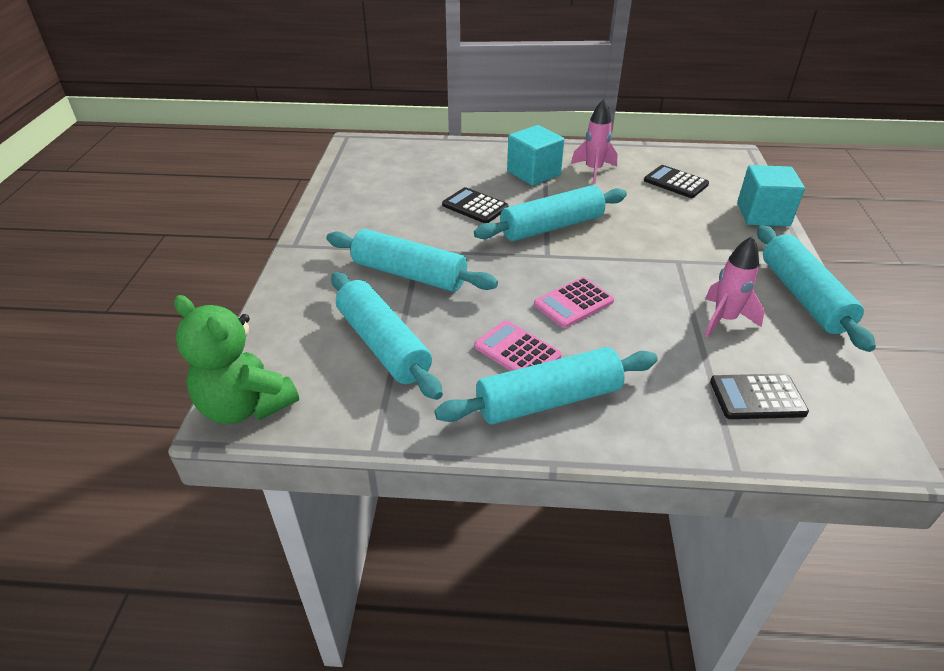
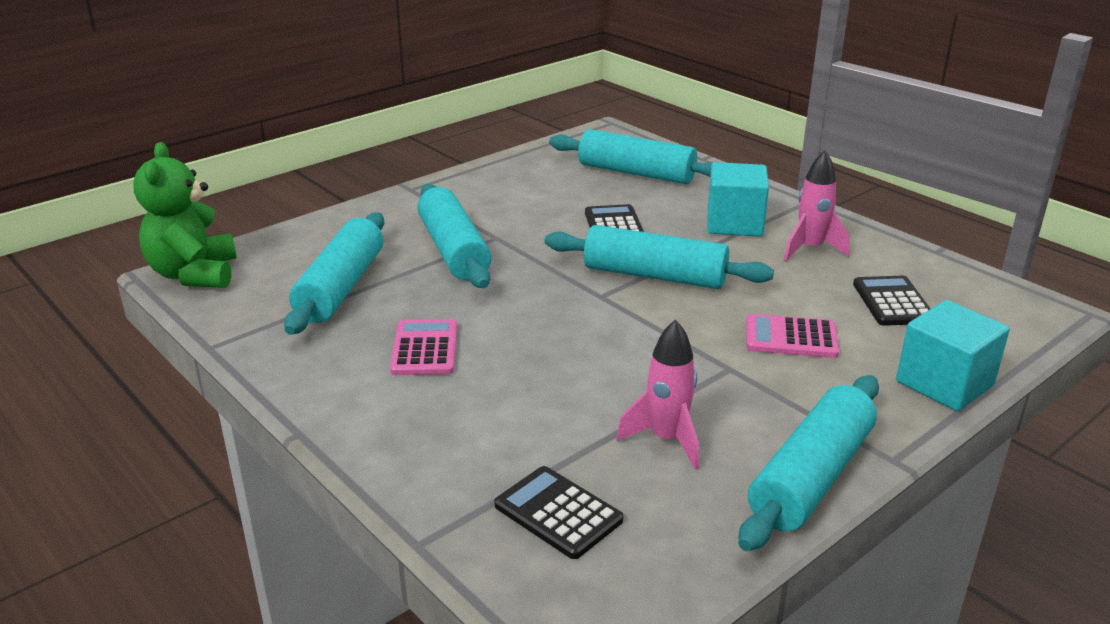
camera: 45 degrees right, 10 degrees down
(548, 400) = (379, 394): turquoise rolling pin -> turquoise rolling pin (636, 173)
(573, 303) = (545, 343): pink calculator -> pink calculator (791, 338)

